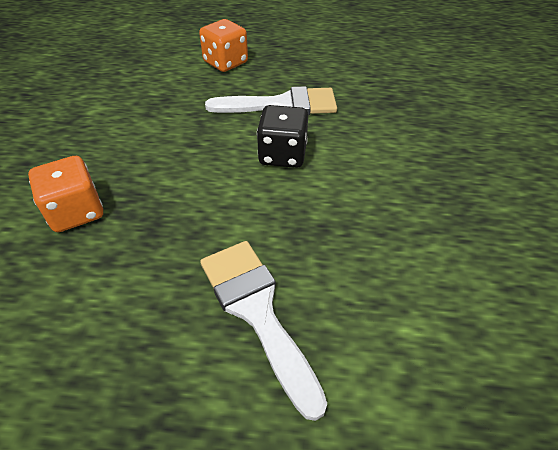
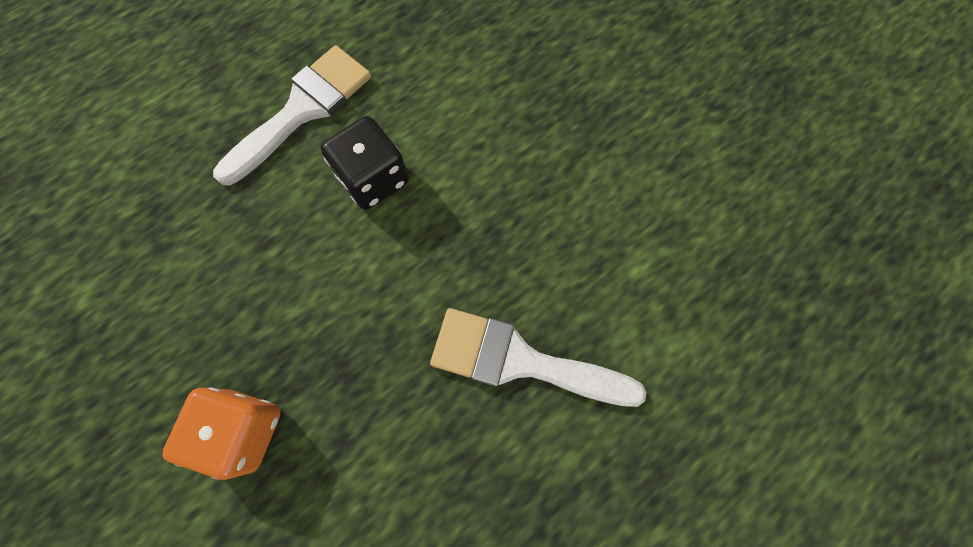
camera: 45 degrees left, 25 degrees up
(225, 62) = (162, 94): orange dice -> none

